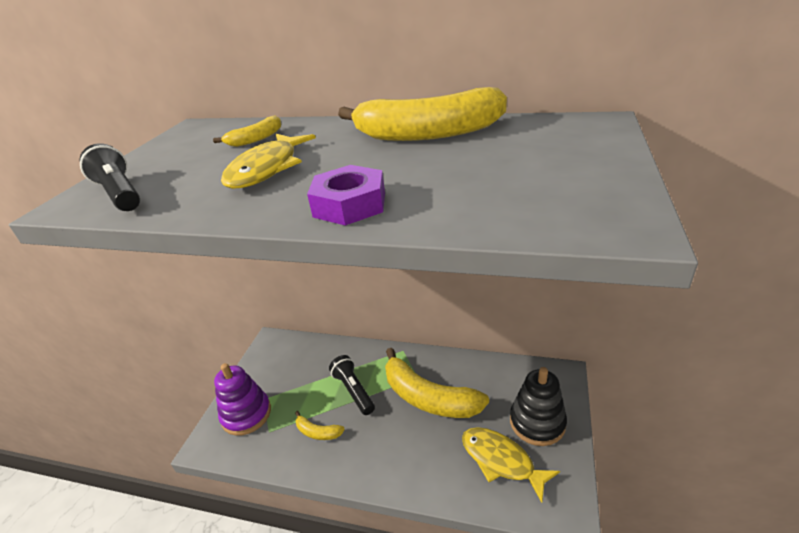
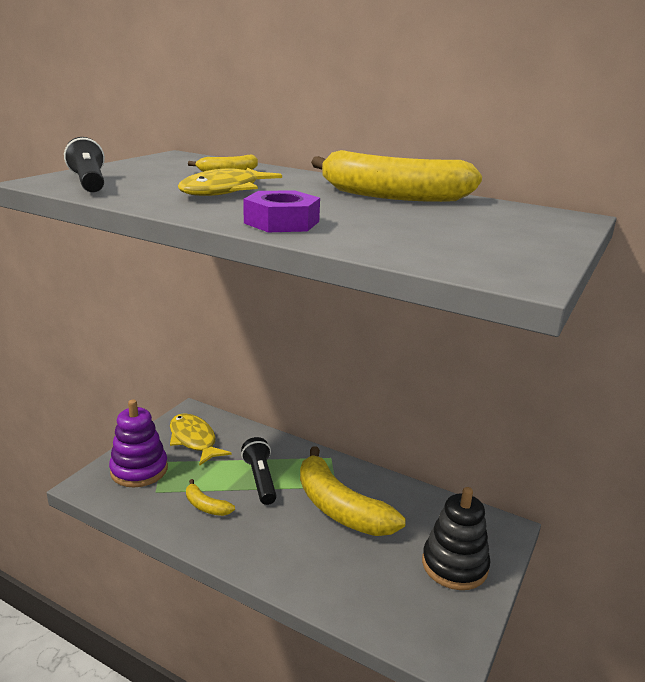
camera: 10 degrees right, 10 degrees down
(501, 461) = (395, 588): yellow fish -> yellow fish (194, 440)

